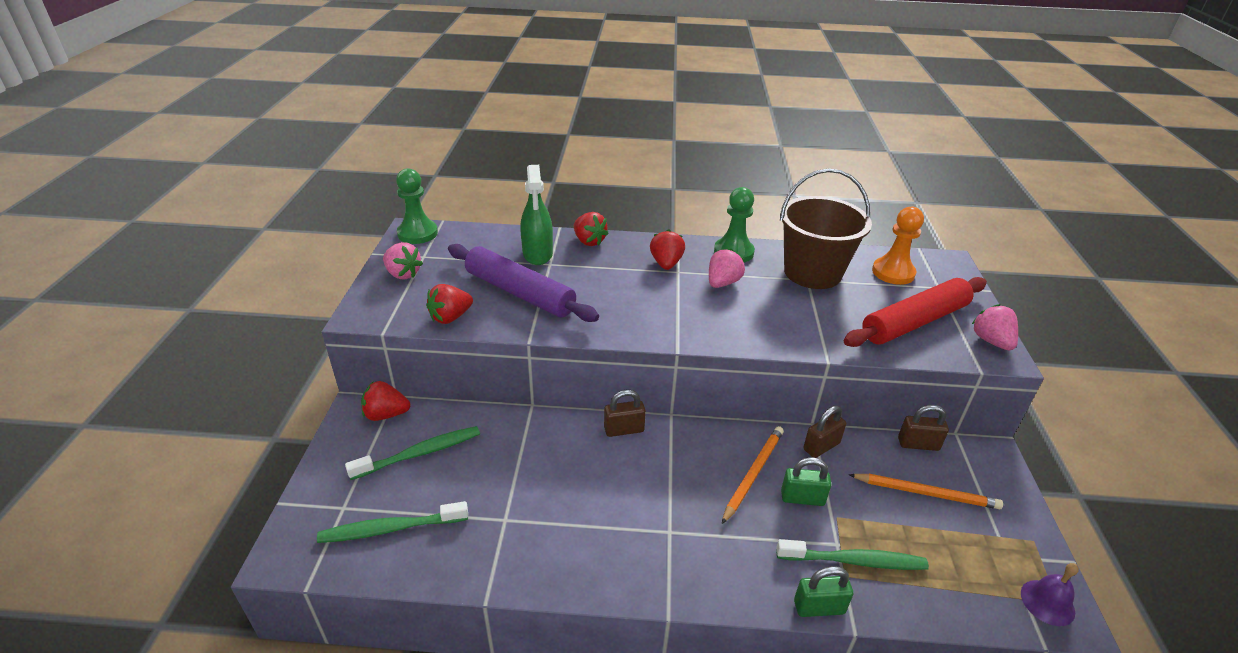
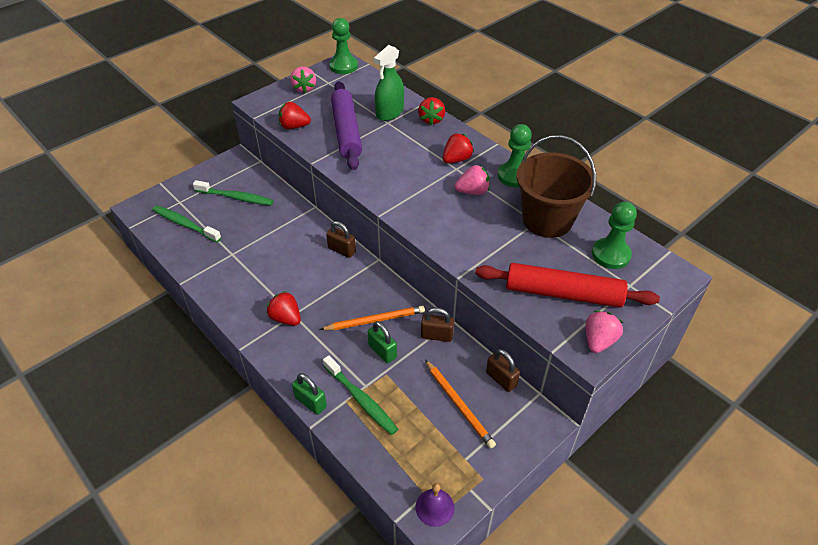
camera: 45 degrees right, 10 degrees up
(386, 414) = (245, 168): red strawberry -> red strawberry (286, 318)
(893, 272) = (611, 255): orange pawn -> green pawn

